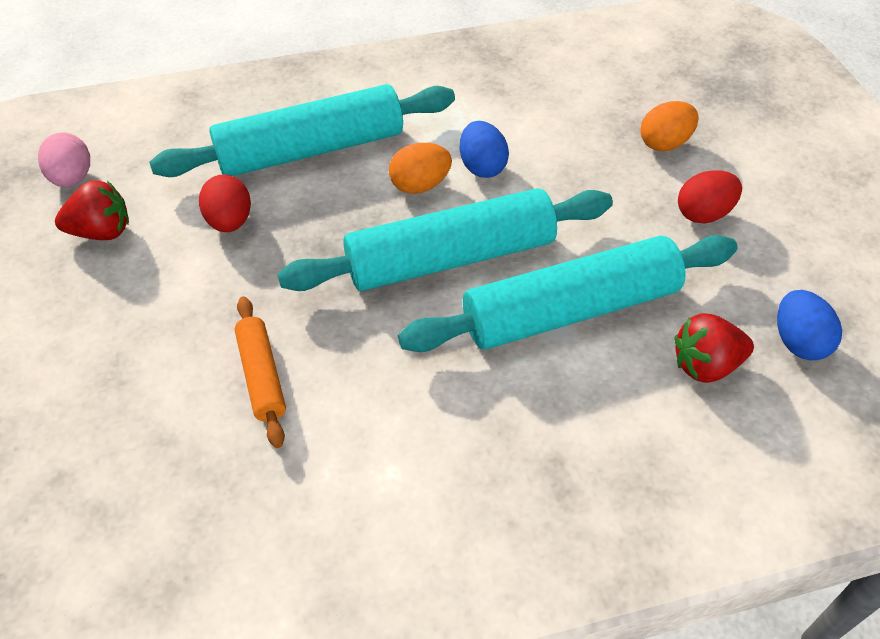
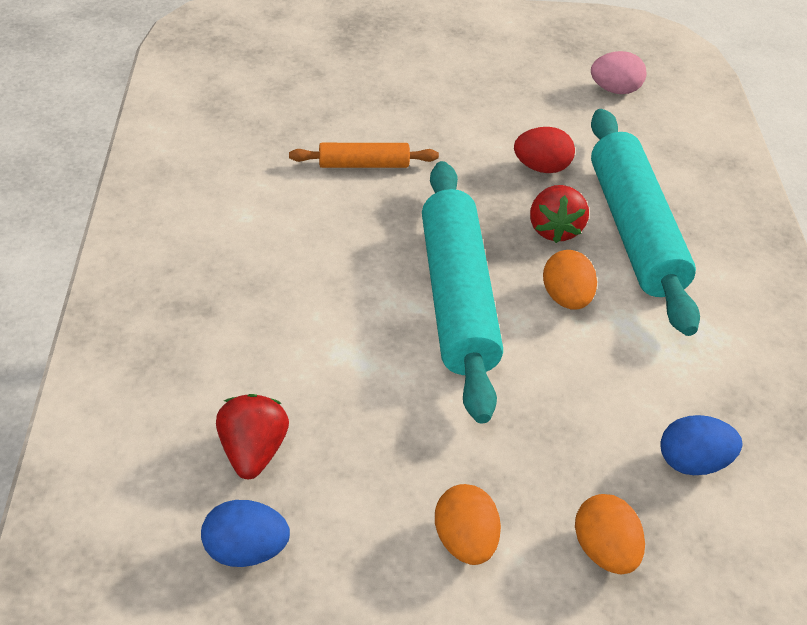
camera: 100 degrees right, 5 degrees down
(102, 232) = (545, 101): red strawberry -> red strawberry (554, 229)
(482, 167) = (587, 354): blue egg -> blue egg (692, 462)
(570, 310) = (361, 367): turquoise rolling pin -> none
(703, 214) = (464, 541): red egg -> orange egg

